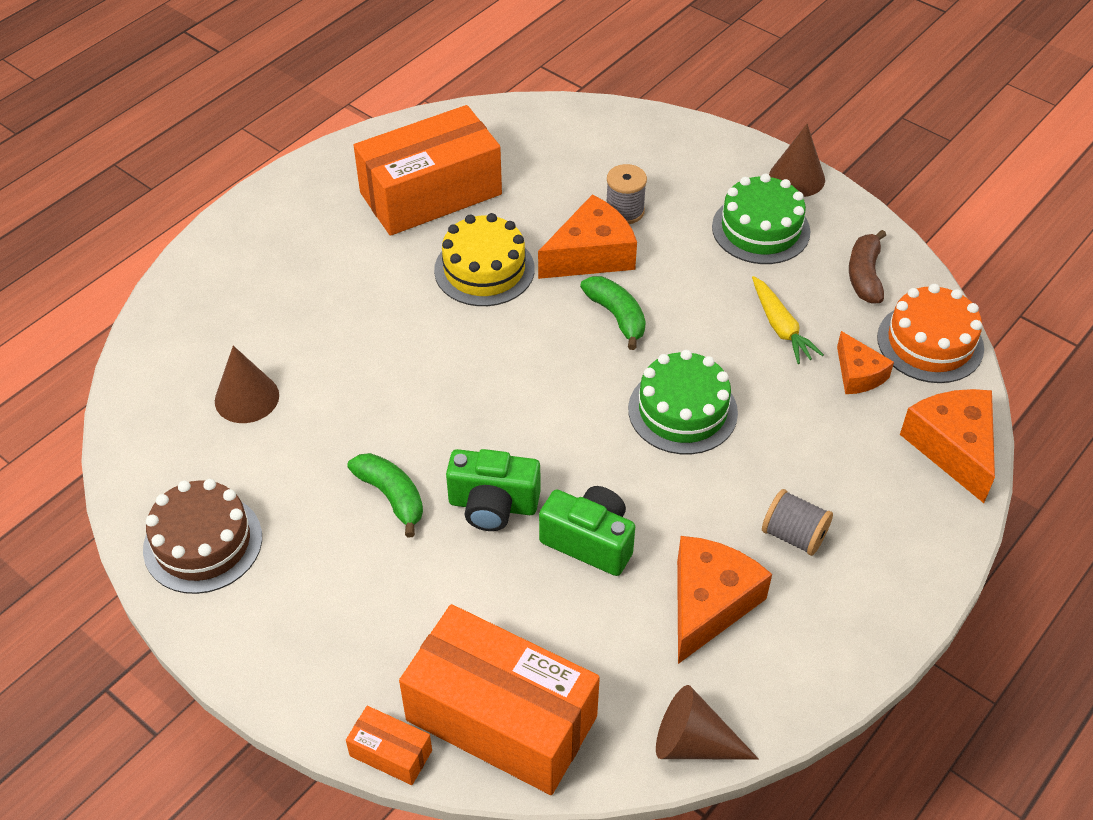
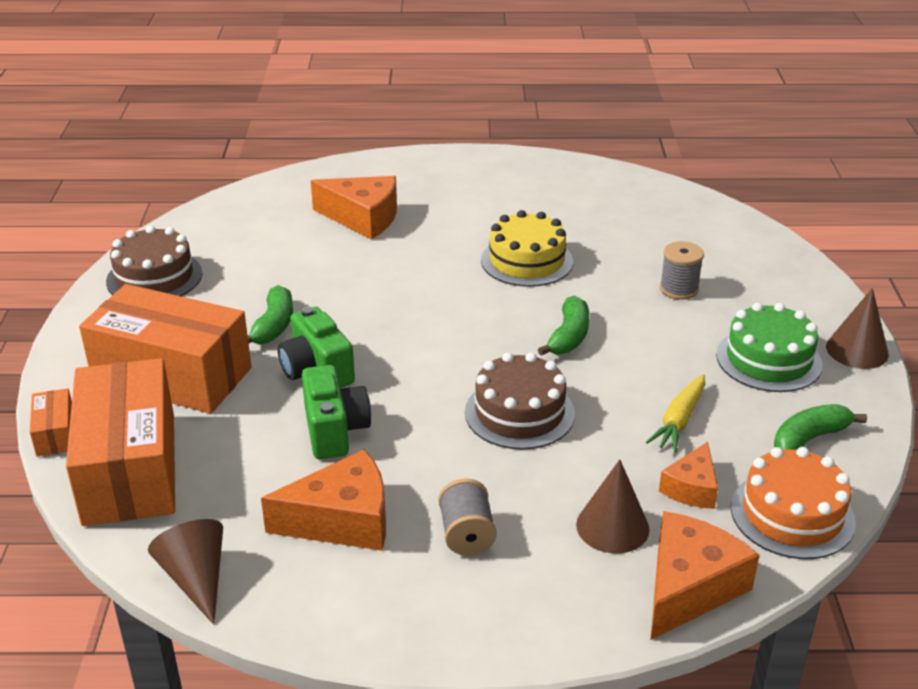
camera: 50 degrees right, 15 degrees down
(247, 398) = (289, 233): brown cone -> brown cone (612, 526)
(431, 194) = (562, 207): orange box -> orange box (172, 375)
(591, 255) = (611, 296): orange cheese -> orange cheese (363, 218)
(682, 411) = (519, 413): green cake -> brown cake
(864, 275) = (809, 438): brown banana -> green banana

